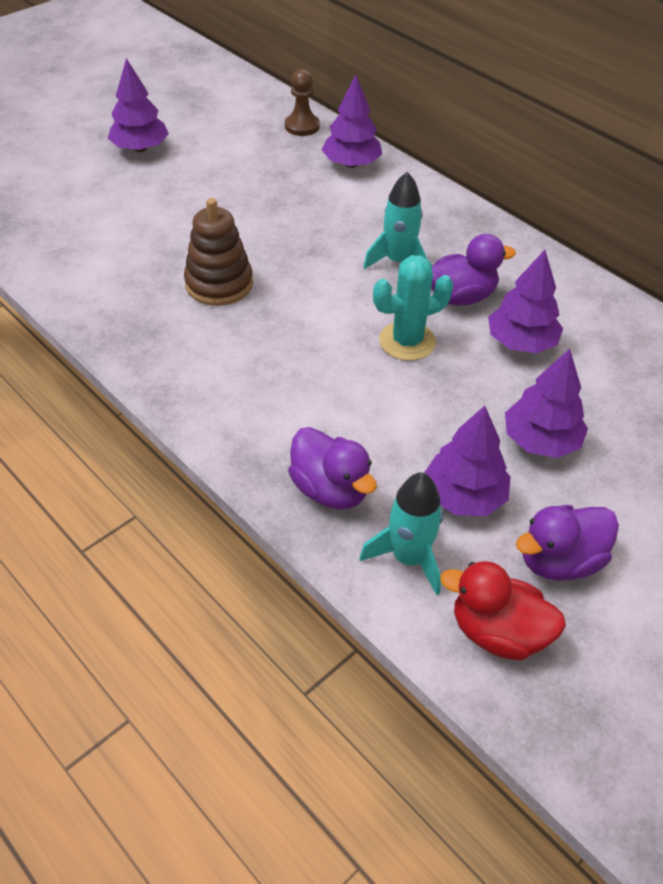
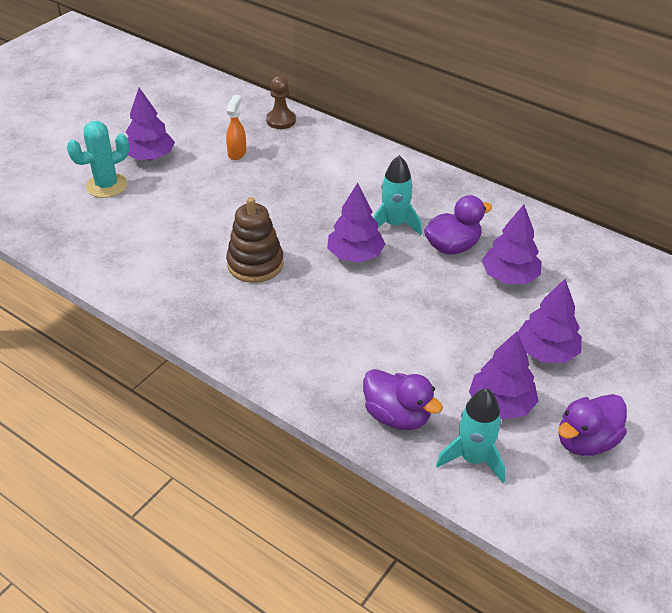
camera: 10 degrees left, 5 degrees down
(240, 156) = (237, 153): none -> orange spray bottle
(351, 164) = (332, 148): purple tree -> purple tree (355, 255)
(407, 341) = (421, 289): turquoise cactus -> turquoise cactus (107, 185)
(497, 632) = (556, 502): red duck -> none

